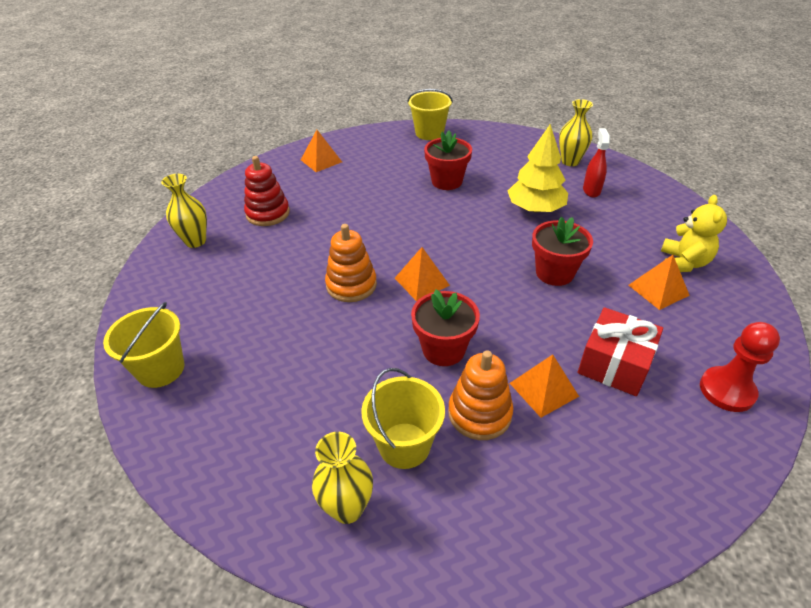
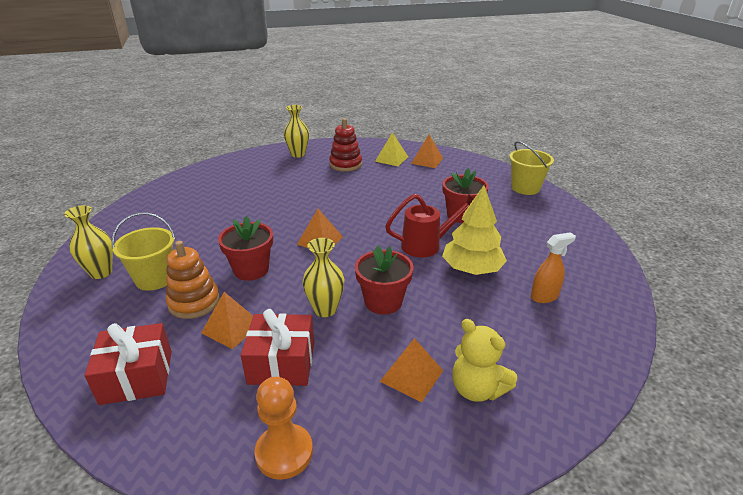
camera: 60 degrees right, 10 degrees down
(161, 369) = (186, 184): yellow bucket -> none
(291, 179) = (391, 159): none -> yellow pyramid
(351, 285) = (295, 215): orange stacking toy -> none
(481, 218) = (426, 245): none -> red watering can
(570, 161) = (583, 271): yellow vase -> yellow vase (325, 309)
(591, 190) = (544, 296): red spray bottle -> orange spray bottle
(594, 488) = (137, 377): none -> red gift
(683, 263) = (477, 389): yellow teddy bear -> yellow teddy bear turned 60 degrees clockwise
(727, 390) = (284, 452): red pawn -> orange pawn

